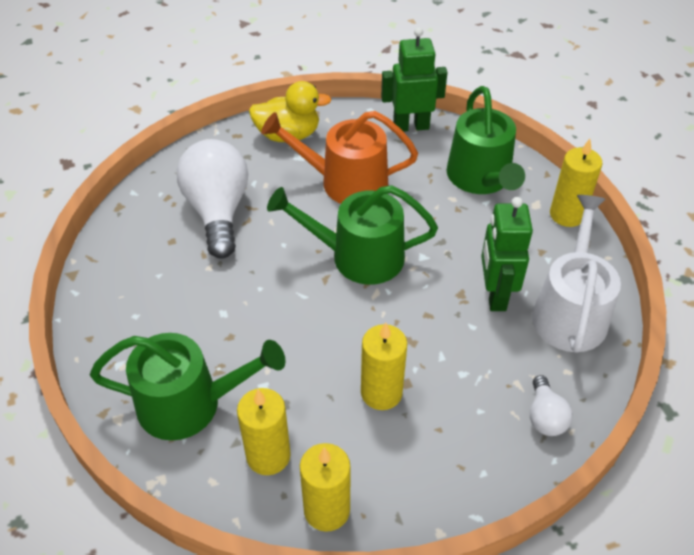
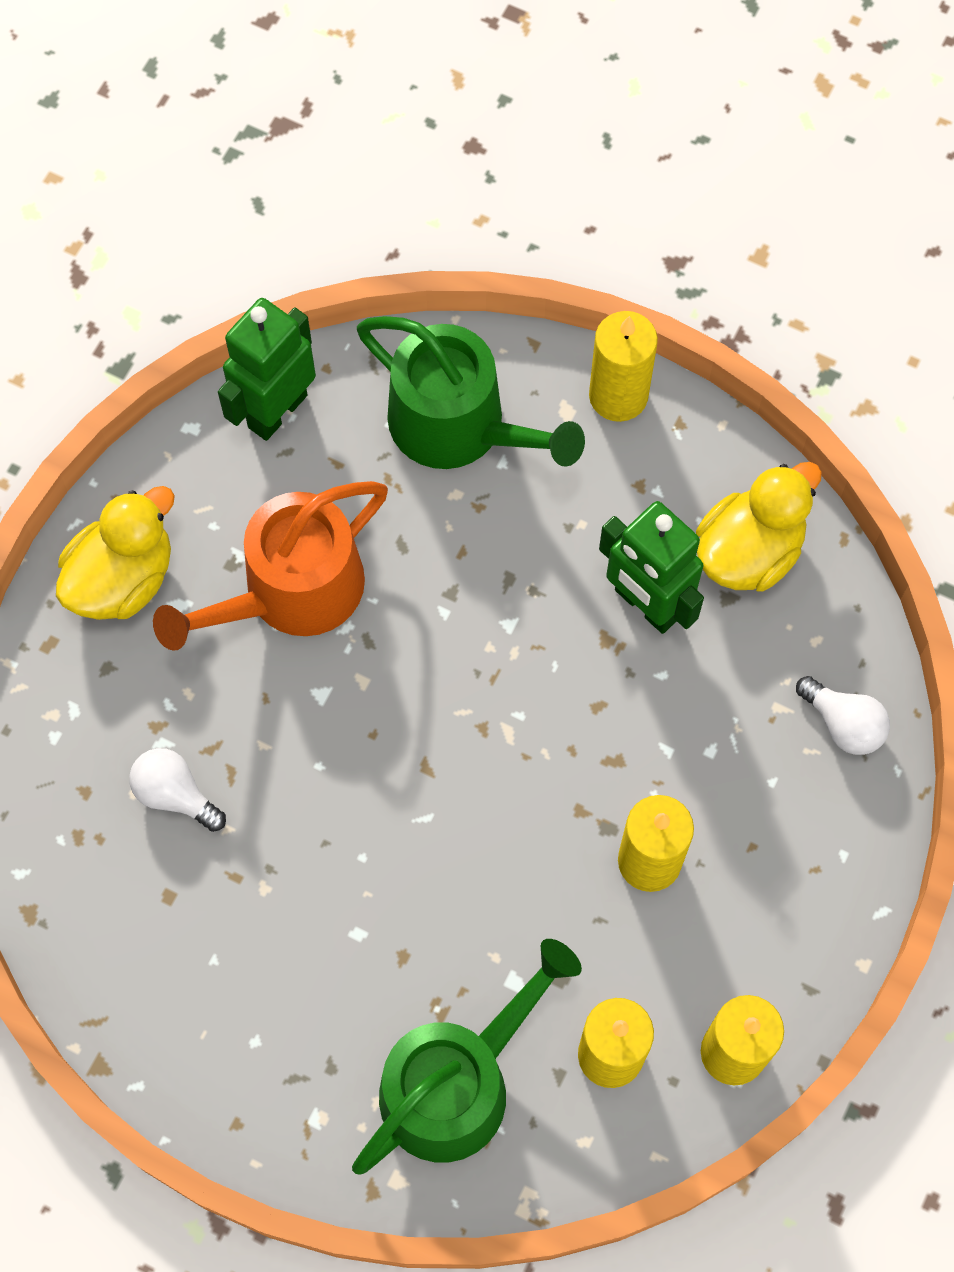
camera: 45 degrees left, 20 degrees up
(218, 211) = (175, 794): white light bulb -> white light bulb, size x0.48
(358, 256) = (432, 697): green watering can -> none
(570, 312) = (749, 551): white watering can -> yellow duck

